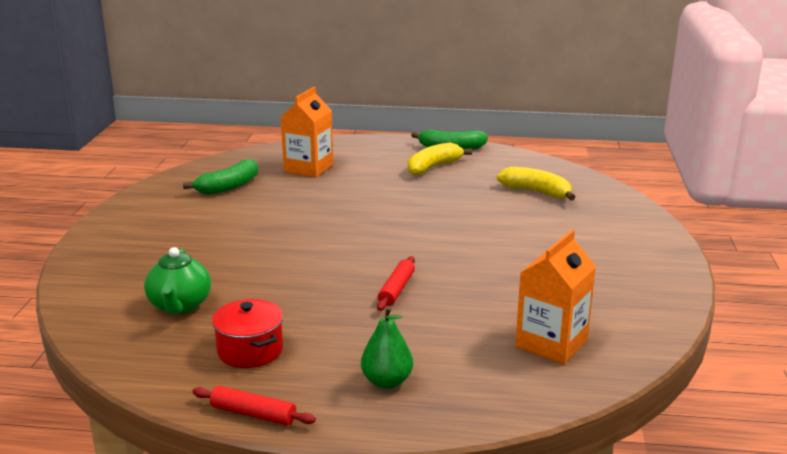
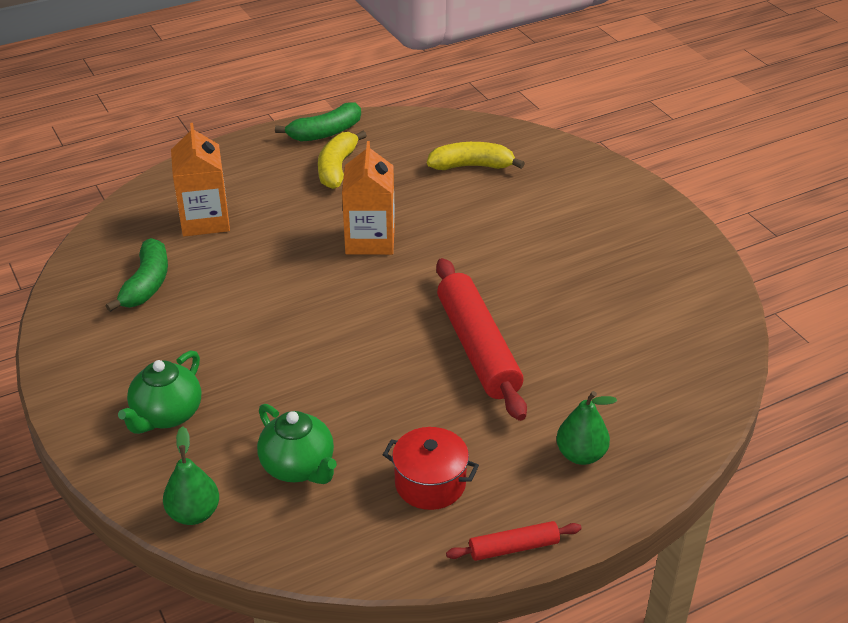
camera: 35 degrees left, 15 degrees up
(84, 303) = (194, 513): none -> green pear
(144, 250) = (166, 415): none -> green teapot
(396, 289) = (477, 348): red rolling pin -> red rolling pin, size x2.05
(551, 343) = (662, 348): orange carton -> orange carton (370, 240)

